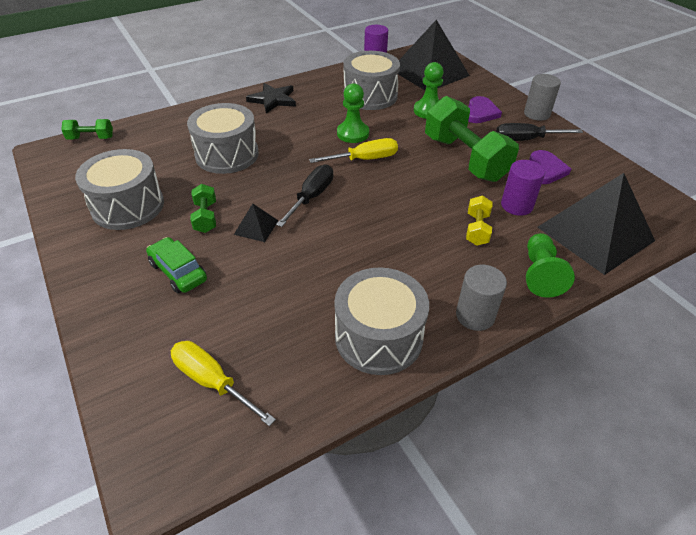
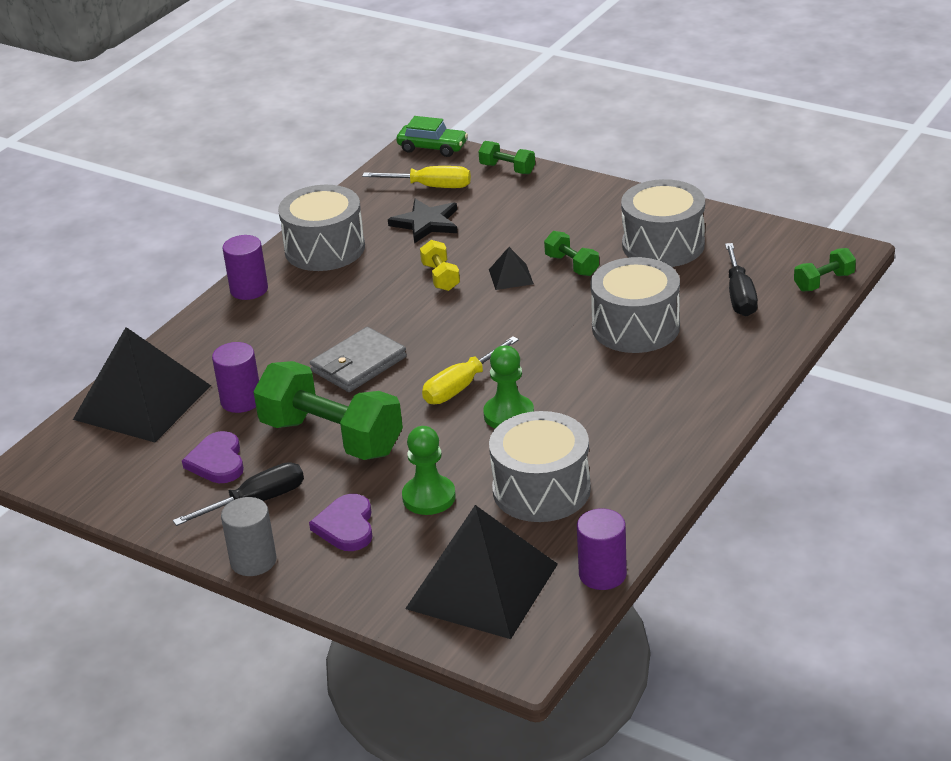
camera: 155 degrees right, 10 degrees down
(118, 367) = (507, 169): none -> green dumbbell
(178, 272) = (539, 223): green car -> green car (432, 148)
(273, 100) = (678, 422): black star -> black star (426, 223)
(311, 197) = (483, 322): black screwdriver -> black screwdriver (739, 295)
(419, 200) = (358, 364): none -> grey wallet
(475, 315) = (249, 289): grey cylinder -> purple cylinder
(477, 229) = (277, 358): yellow dumbbell -> yellow dumbbell (440, 277)
(540, 274) = (196, 341): green pawn -> none

